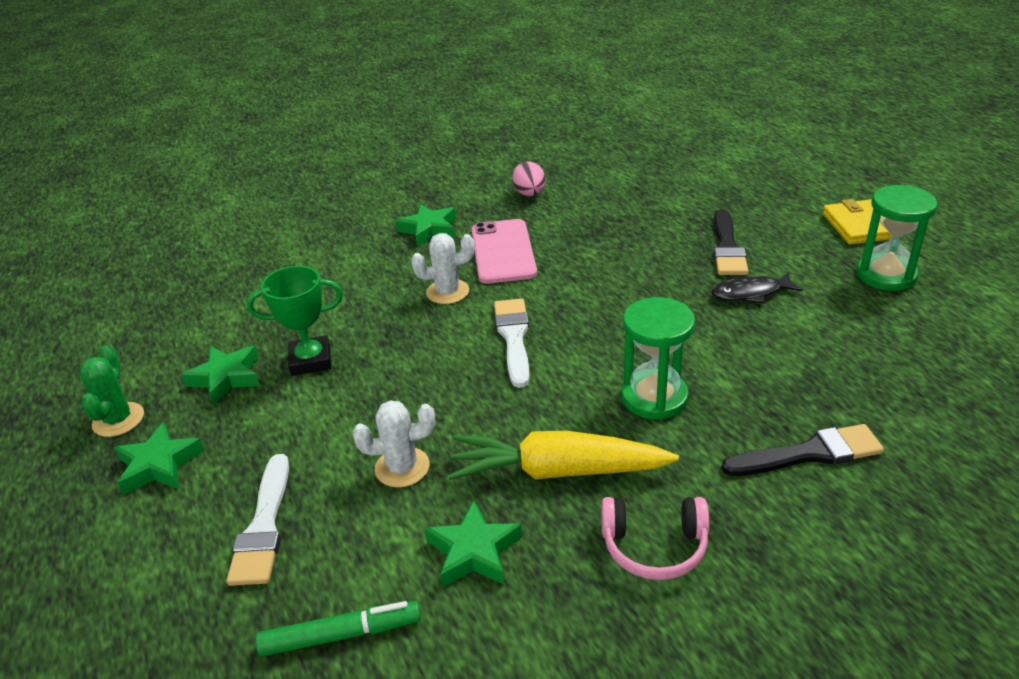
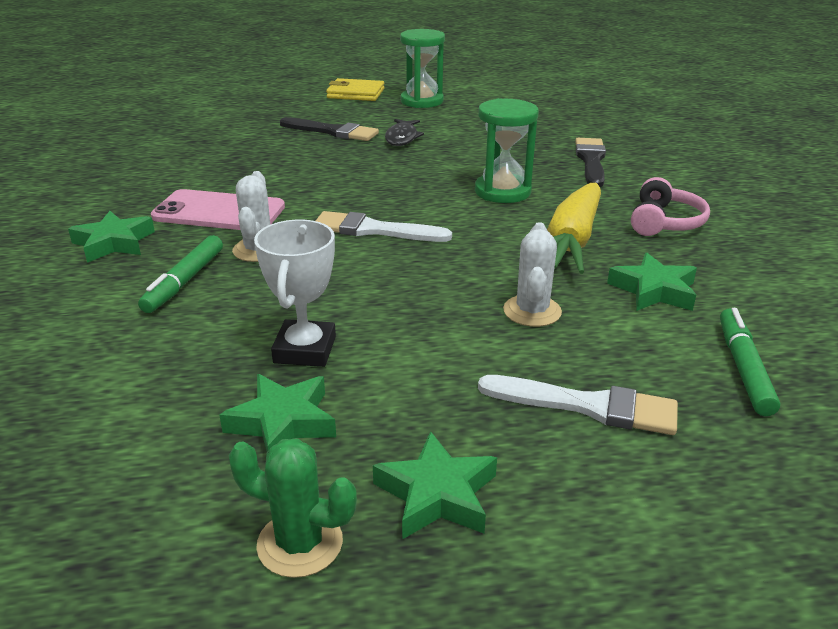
camera: 75 degrees left, 5 degrees down
(311, 360) = (305, 350): green trophy -> white trophy
(386, 278) = (184, 281): none -> green marker
(530, 194) = (126, 183): pink egg -> none

